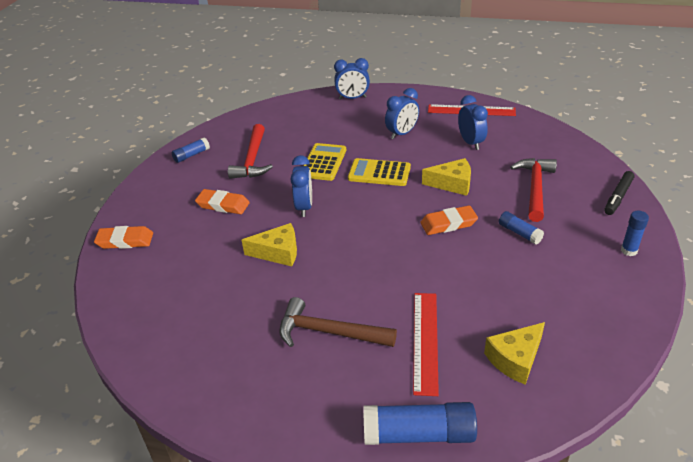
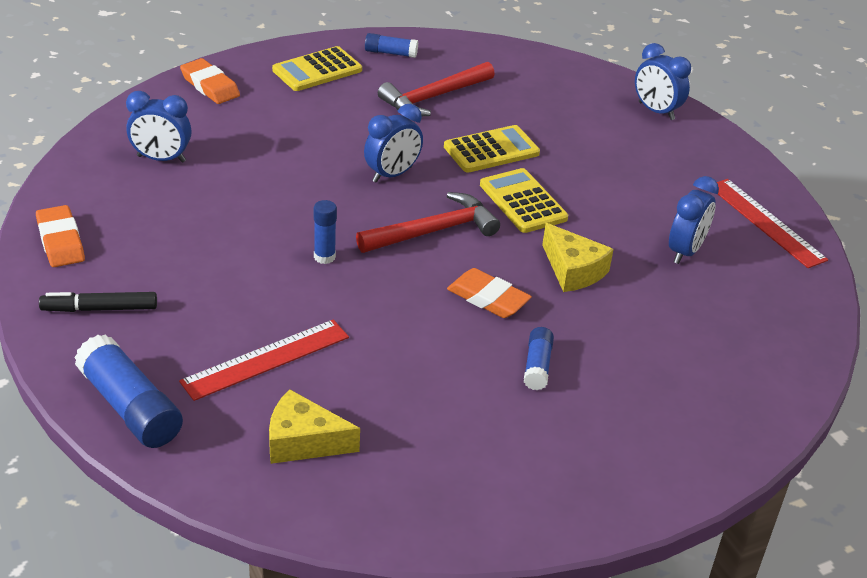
camera: 45 degrees right, 0 degrees up
(170, 189) = (317, 70): none -> yellow calculator
(223, 205) = (332, 117): orange eraser -> orange eraser (60, 241)
(278, 252) = (297, 192): yellow cheese -> none
(329, 332) = (213, 284): brown hammer -> none
(402, 134) = (629, 185): blue clock -> blue clock (161, 159)
(535, 188) = (651, 347): red hammer -> red hammer (433, 231)
(618, 197) = (727, 435): black marker -> black marker (99, 308)
(629, 251) = (612, 482): blue glue stick -> blue glue stick (324, 257)

